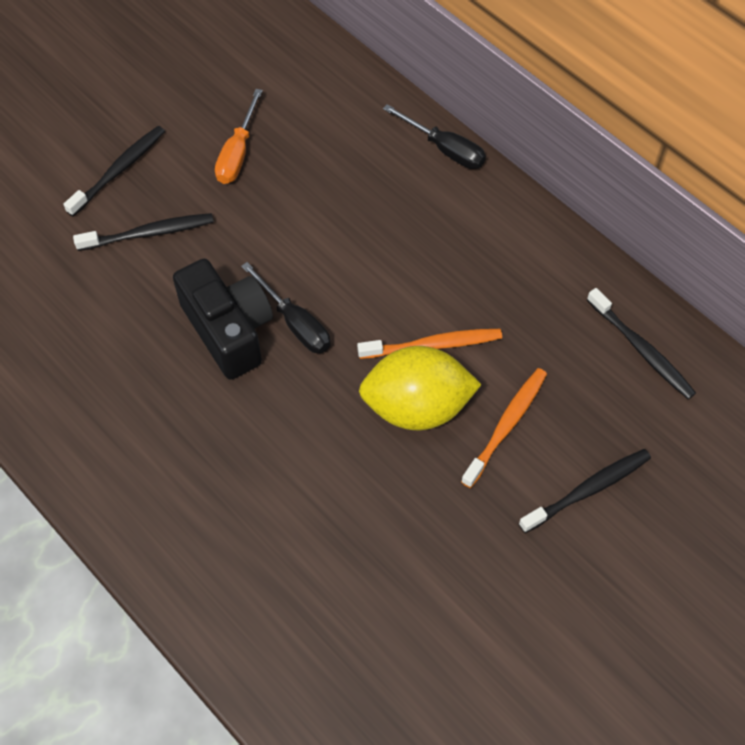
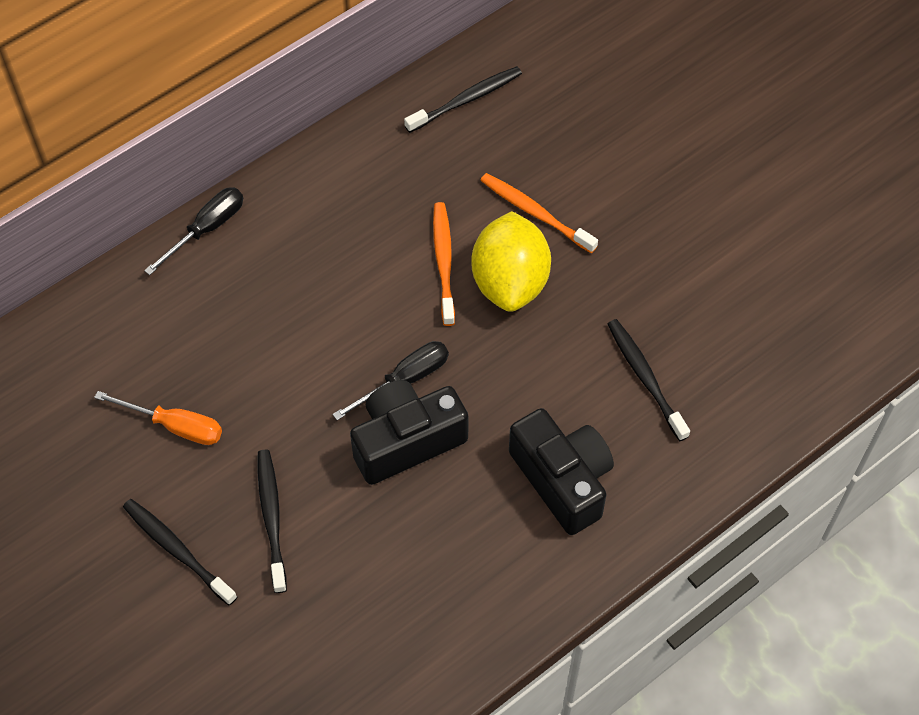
camera: 85 degrees left, 0 degrees up
(190, 469) = (562, 480): none -> black camera
(588, 490) = (603, 160): black toothbrush -> black toothbrush (645, 378)

